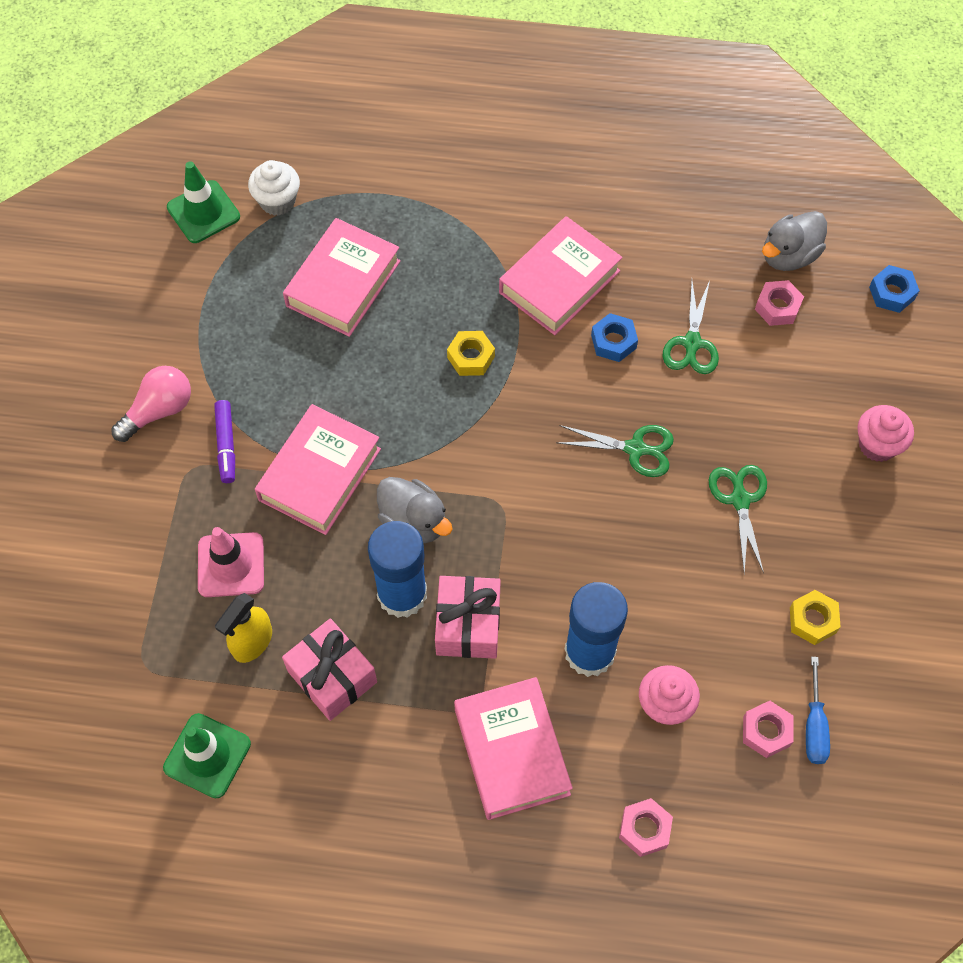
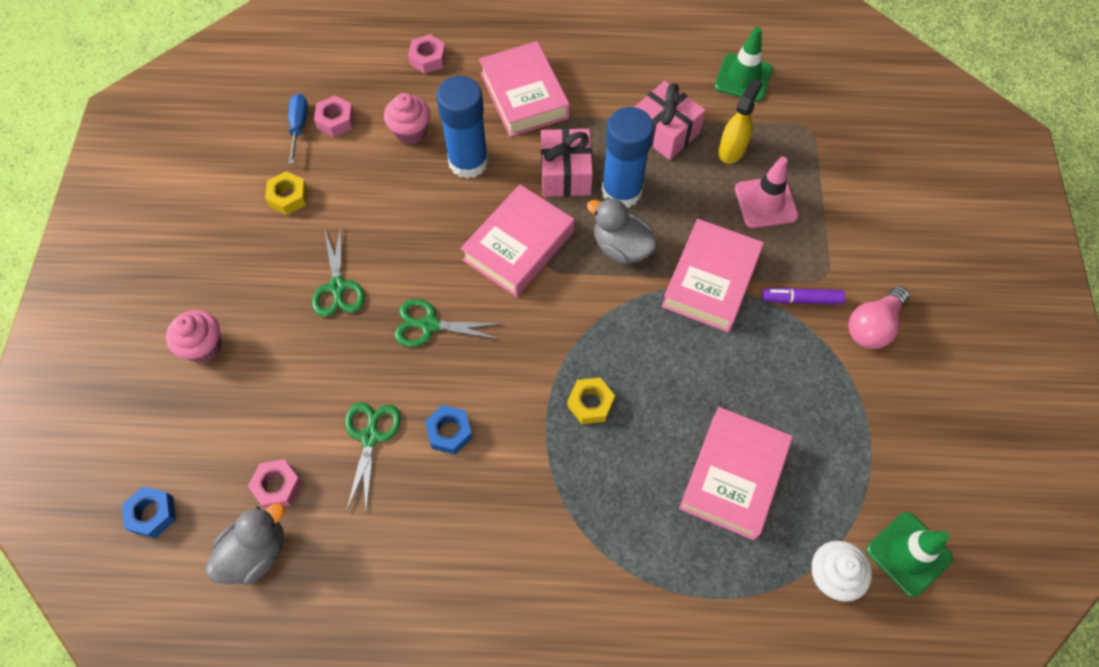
camera: 175 degrees right, 0 degrees up
(226, 445) = (801, 299): purple marker -> purple marker turned 75 degrees counterclockwise
(559, 282) = (507, 497): pink book -> pink book (518, 246)

